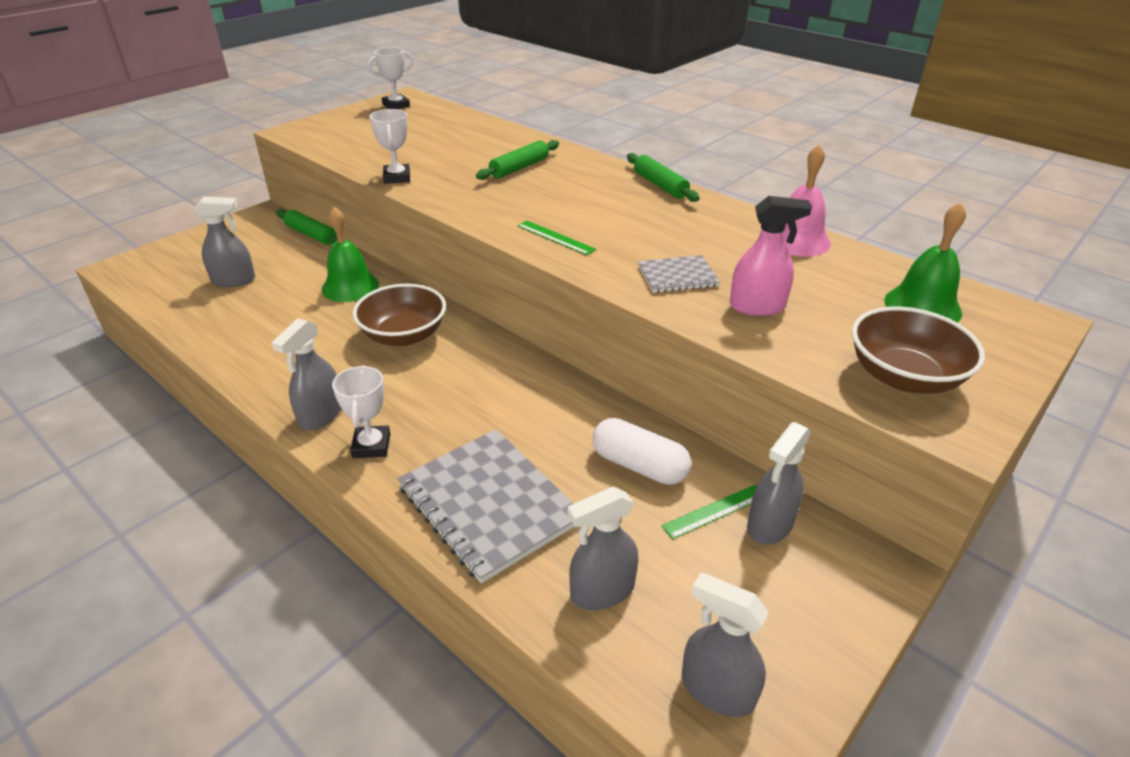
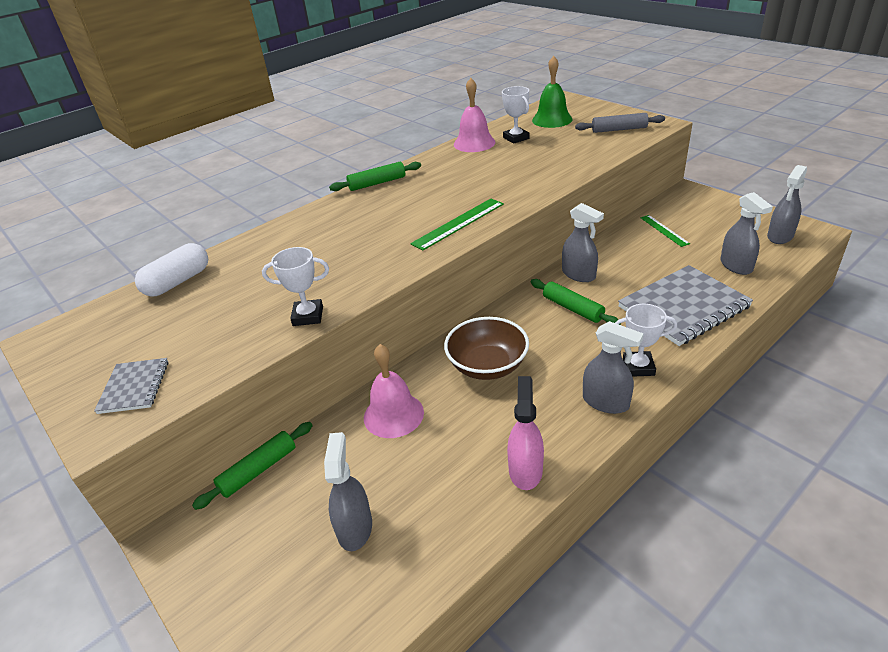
camera: 80 degrees left, 0 degrees up
(350, 286) = (393, 414): green bell -> pink bell
(396, 105) = (71, 343): white trophy -> white trophy (516, 138)
(519, 168) = (315, 245): green rolling pin -> green rolling pin (572, 308)
(555, 237) = (458, 223): green ruler -> green ruler, size x1.52
(639, 465) = (633, 252): white capsule -> white capsule (178, 282)
(677, 276) = (519, 180): grey notebook -> grey notebook (134, 387)
(757, 306) = (556, 158): pink spray bottle -> pink spray bottle (525, 470)
(770, 525) = (669, 216): grey spray bottle -> grey spray bottle (579, 274)
(903, 377) = (619, 129): brown bowl -> grey rolling pin

